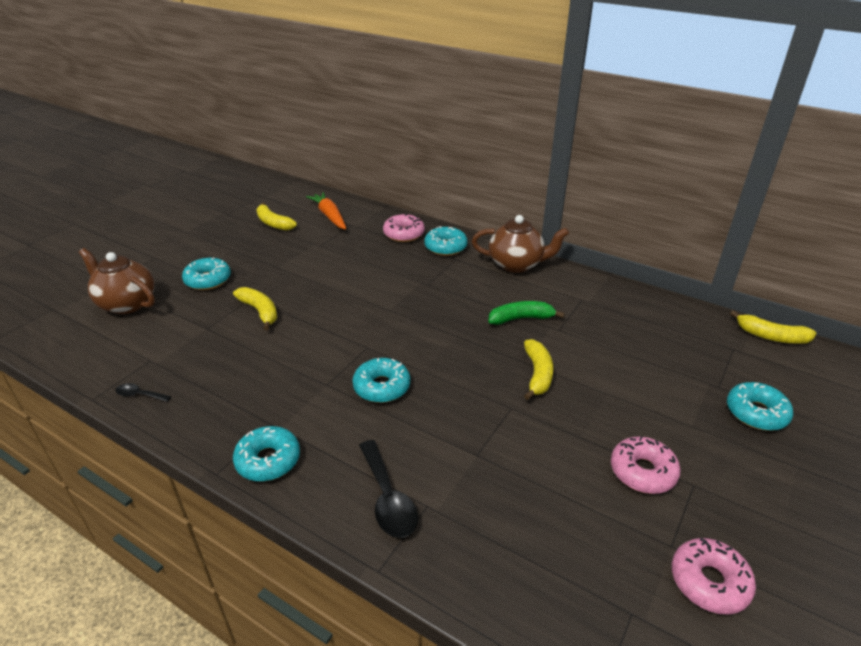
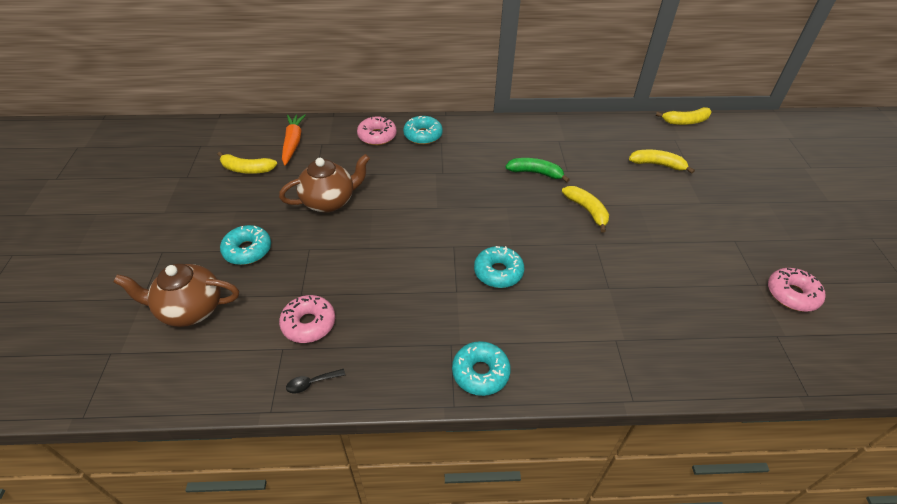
camera: 35 degrees left, 10 degrees up
(260, 311) = (332, 257): yellow banana -> yellow banana (657, 164)
(329, 216) = (293, 143): orange carrot -> orange carrot turned 60 degrees clockwise
(388, 498) = (588, 350): black spoon -> none
(516, 264) = (489, 130): brown teapot -> brown teapot (329, 201)
(521, 318) = (535, 173): green banana -> green banana turned 60 degrees clockwise
(642, 472) = (704, 247): pink donut -> pink donut (309, 324)
(756, 413) = (722, 178): turquoise donut -> none

